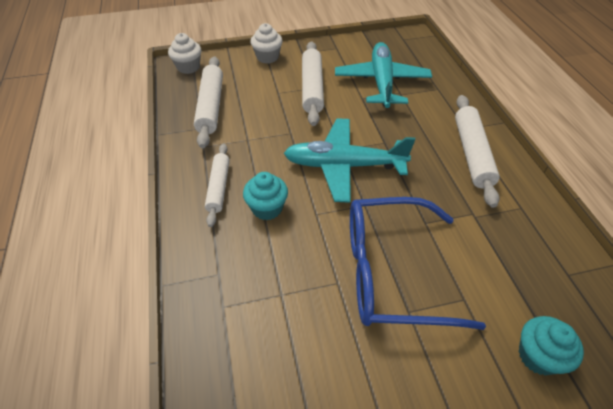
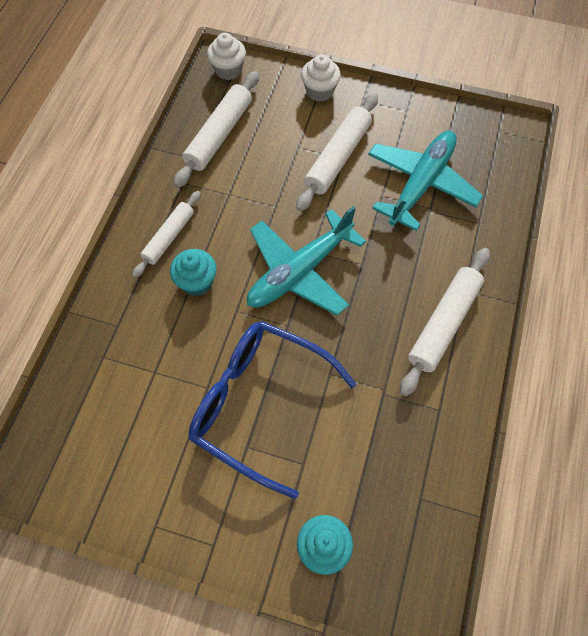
camera: 30 degrees right, 15 degrees up
(344, 166) = (299, 271): turquoise plane -> turquoise plane turned 75 degrees counterclockwise

